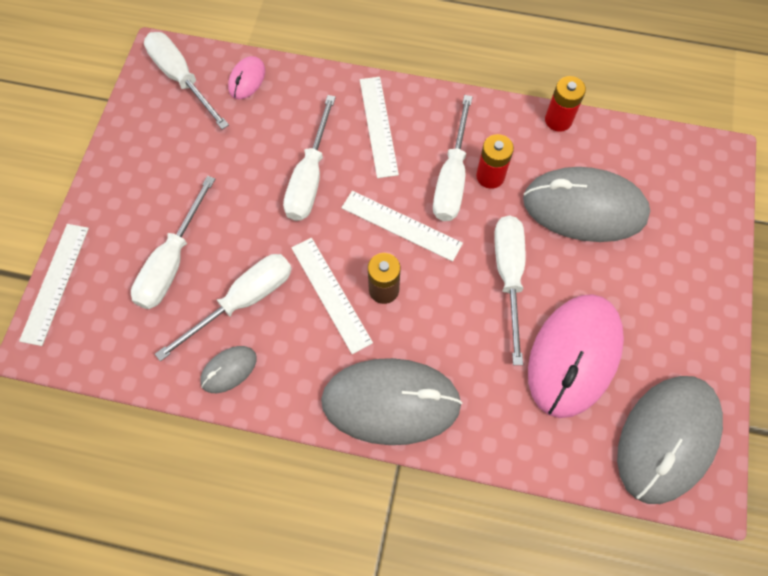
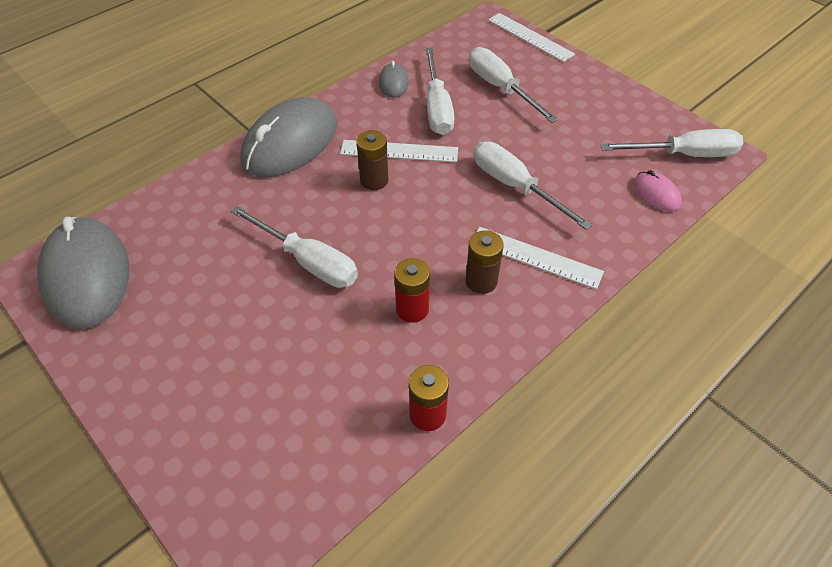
camera: 125 degrees right, 15 degrees down
(401, 225) = (419, 219): white ruler -> none
(429, 148) = (481, 281): none -> brown battery
(452, 178) = (435, 279): white screwdriver -> none
(574, 356) = (204, 261): pink mouse -> none
(584, 208) = (313, 363): grey mouse -> none

